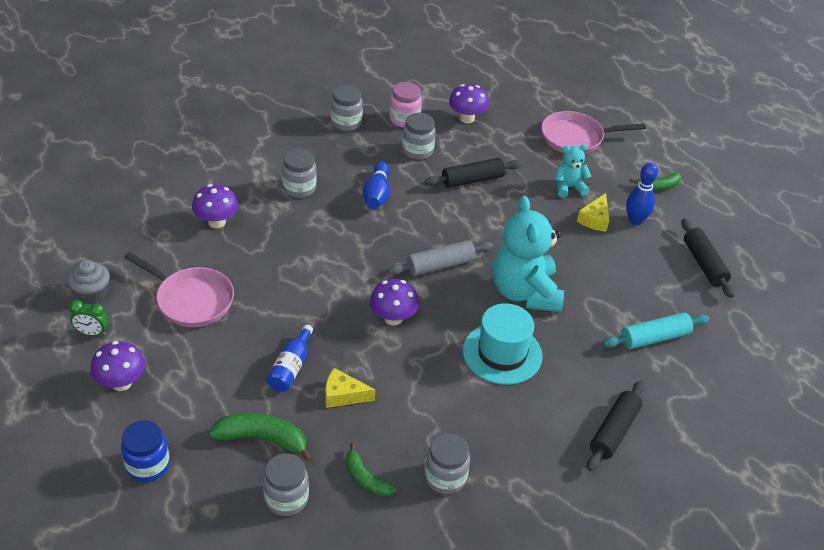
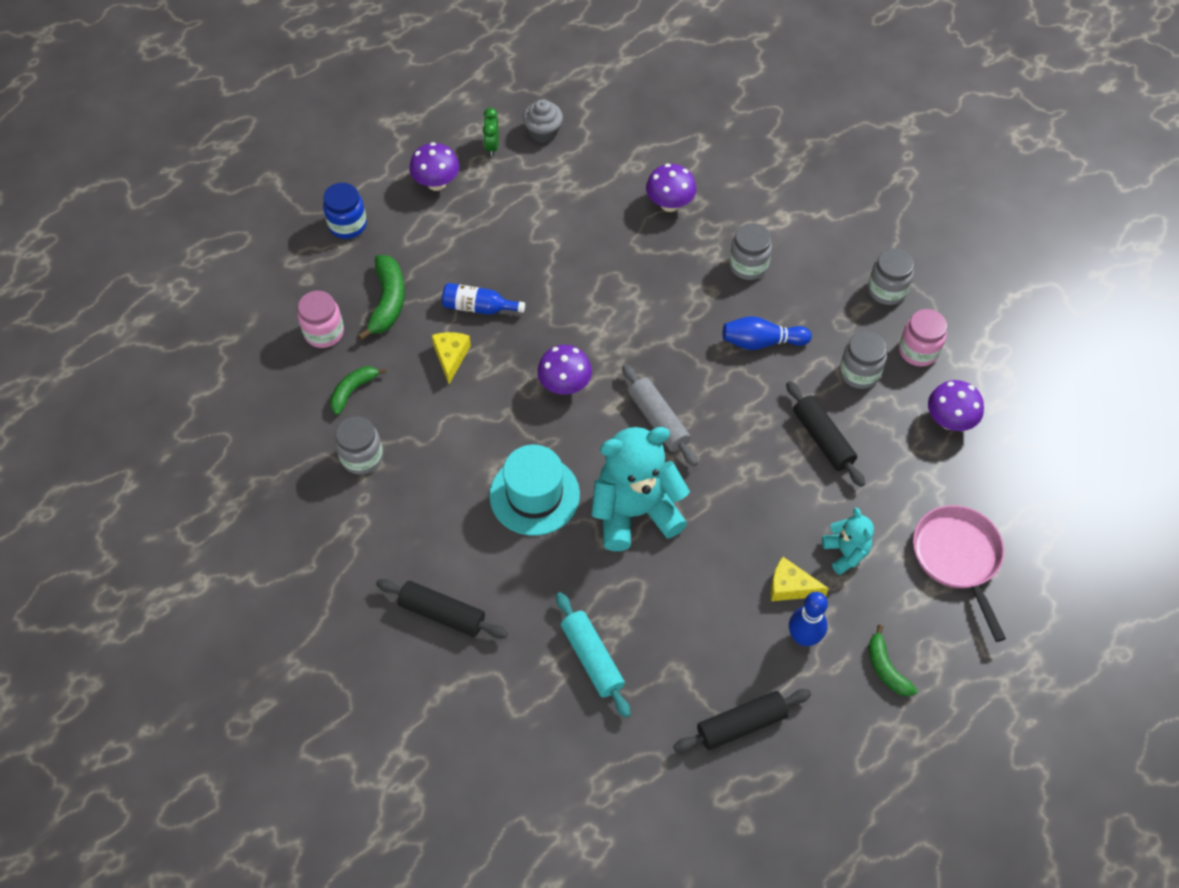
camera: 85 degrees right, 15 degrees up
(191, 300) = (551, 209): pink pan -> none
(286, 498) = (324, 332): grey jar -> pink jar

